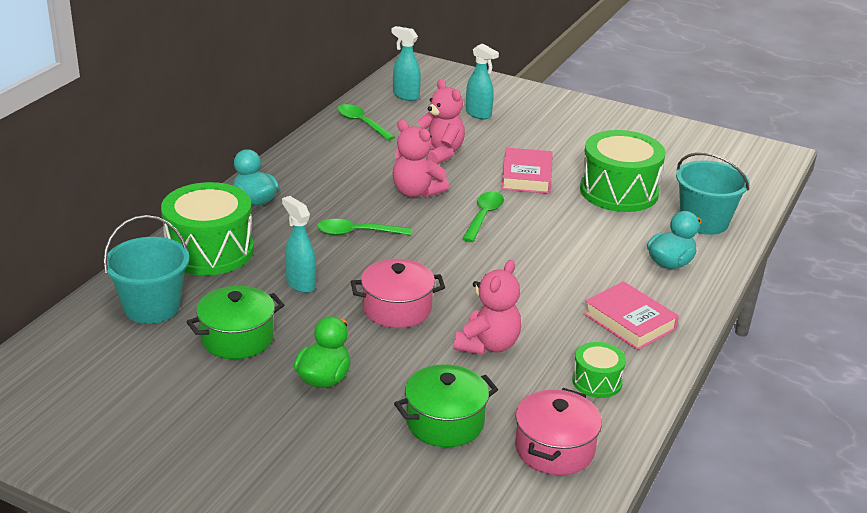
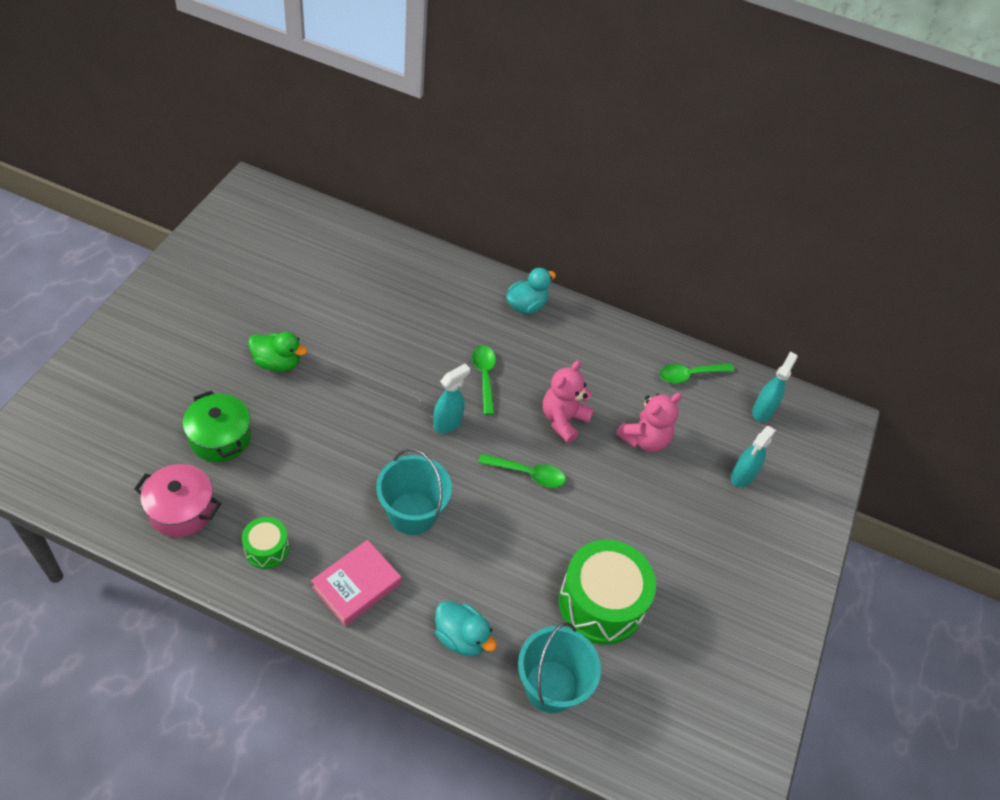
camera: 80 degrees right, 20 degrees up
(152, 307) = (366, 260): turquoise bucket -> turquoise bucket (412, 513)
(209, 251) = (445, 284): green drum -> none
(237, 338) = (328, 310): green pot -> none
(300, 284) = (402, 342): turquoise spray bottle -> turquoise spray bottle (448, 423)
(361, 123) = (689, 375): green spoon -> green spoon turned 150 degrees counterclockwise
(397, 309) = (369, 406): pink pot -> none
(488, 345) = (319, 470): pink teddy bear -> none
(526, 176) = (615, 515): pink book -> none

